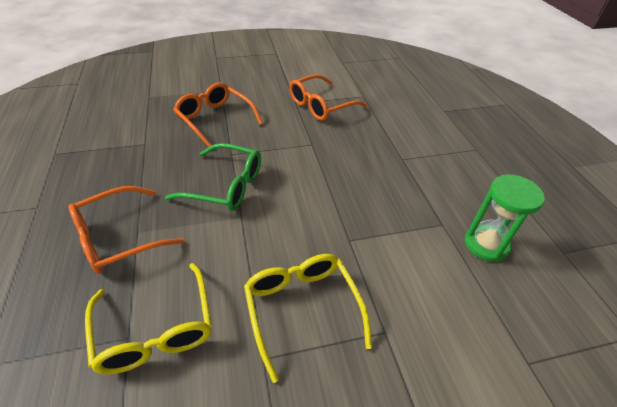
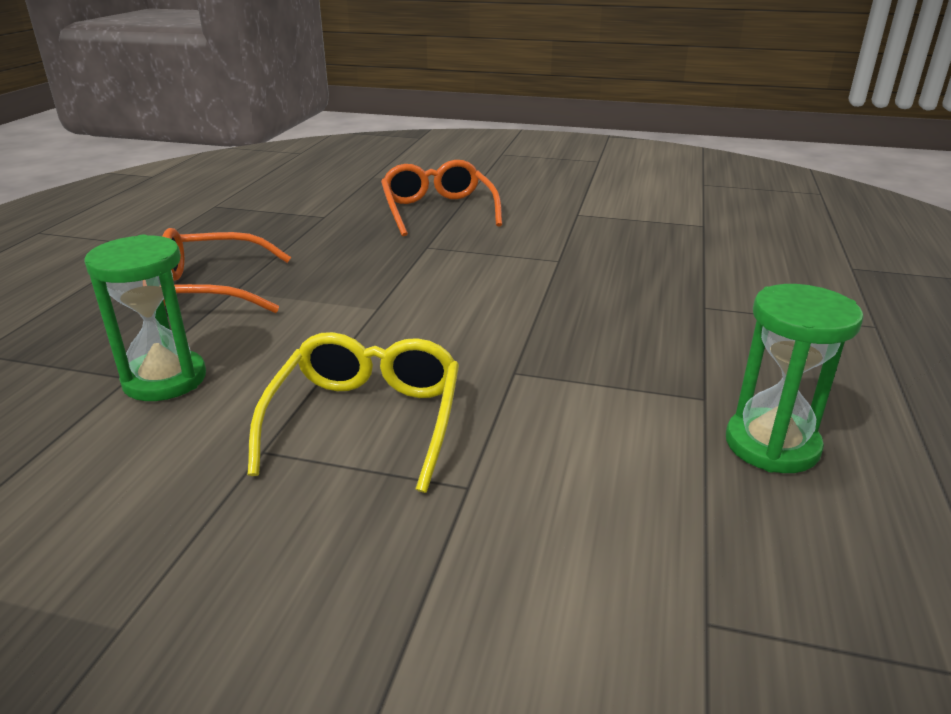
camera: 30 degrees right, 15 degrees down
(156, 329) = (165, 379): yellow glasses -> green hourglass
(226, 186) = (387, 275): green glasses -> none
(321, 105) = (616, 223): orange glasses -> none

